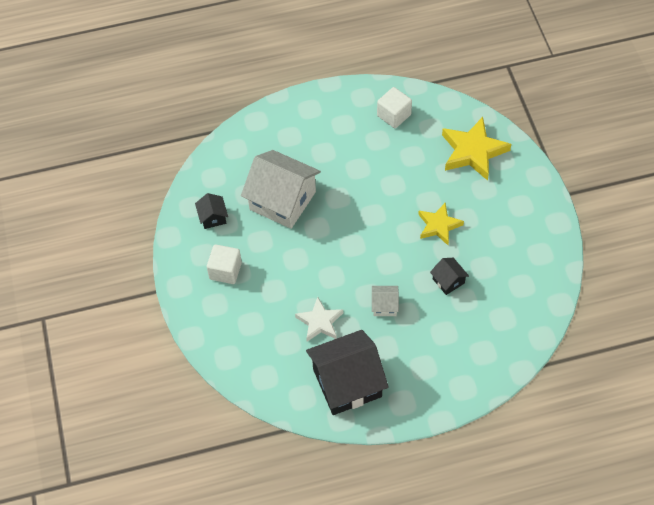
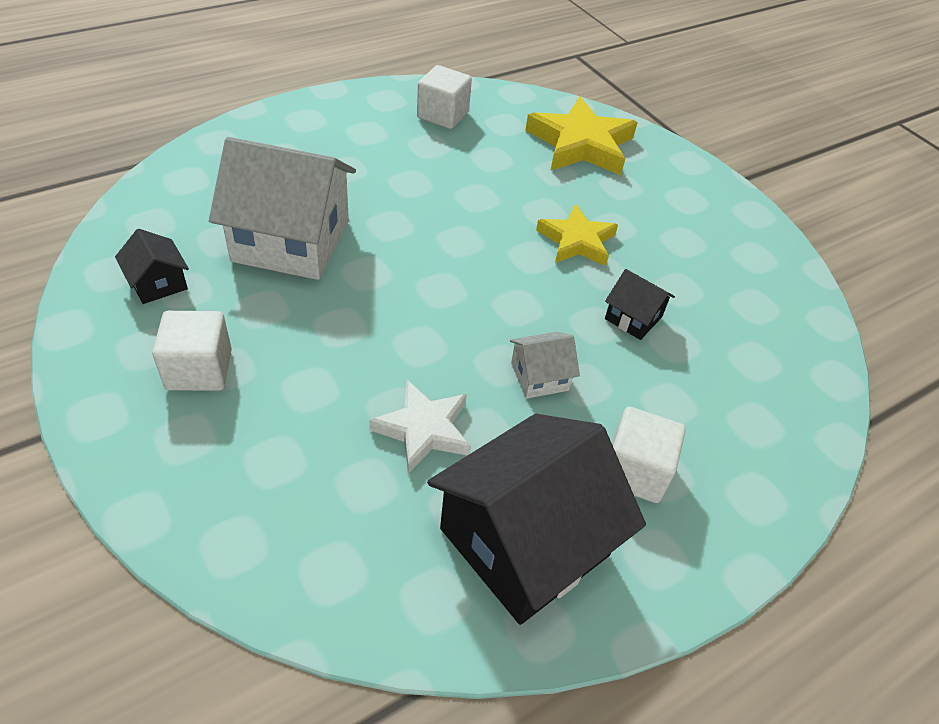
camera: 25 degrees left, 10 degrees down
(410, 363) = (635, 471): none -> white cube

